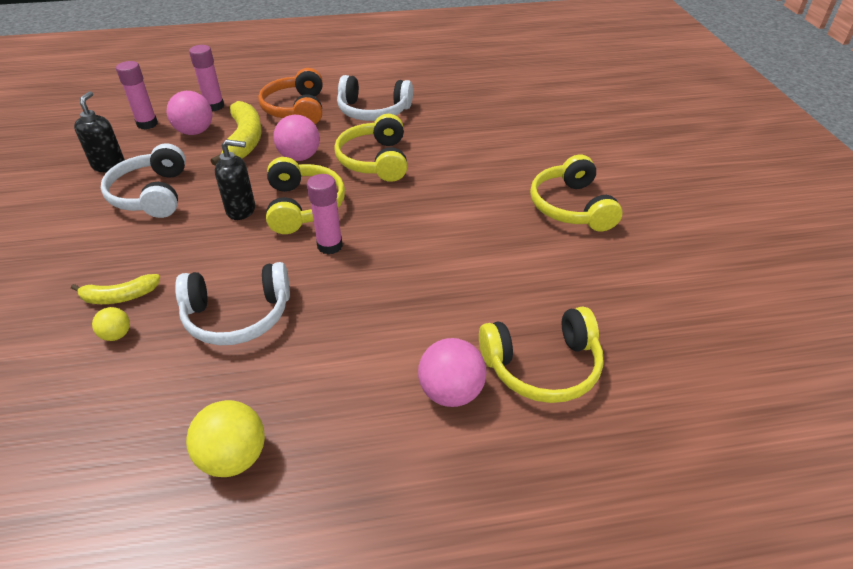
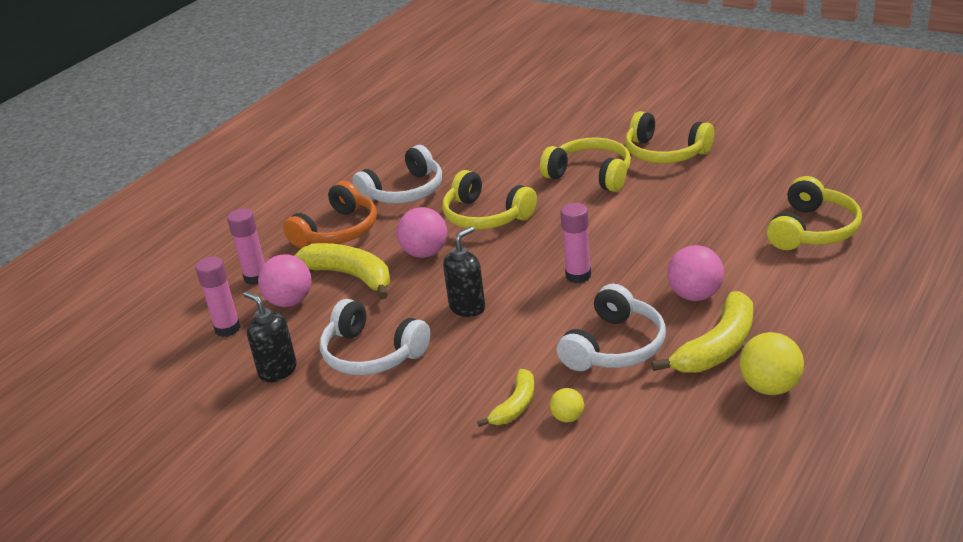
camera: 45 degrees left, 10 degrees down
(278, 386) = (717, 347): none -> yellow banana
(296, 109) = (337, 231): orange headphones -> orange headphones turned 90 degrees counterclockwise
(303, 206) = (505, 273): yellow headphones -> yellow headphones (590, 175)
(451, 392) = (799, 274): pink ball -> pink ball (695, 295)

